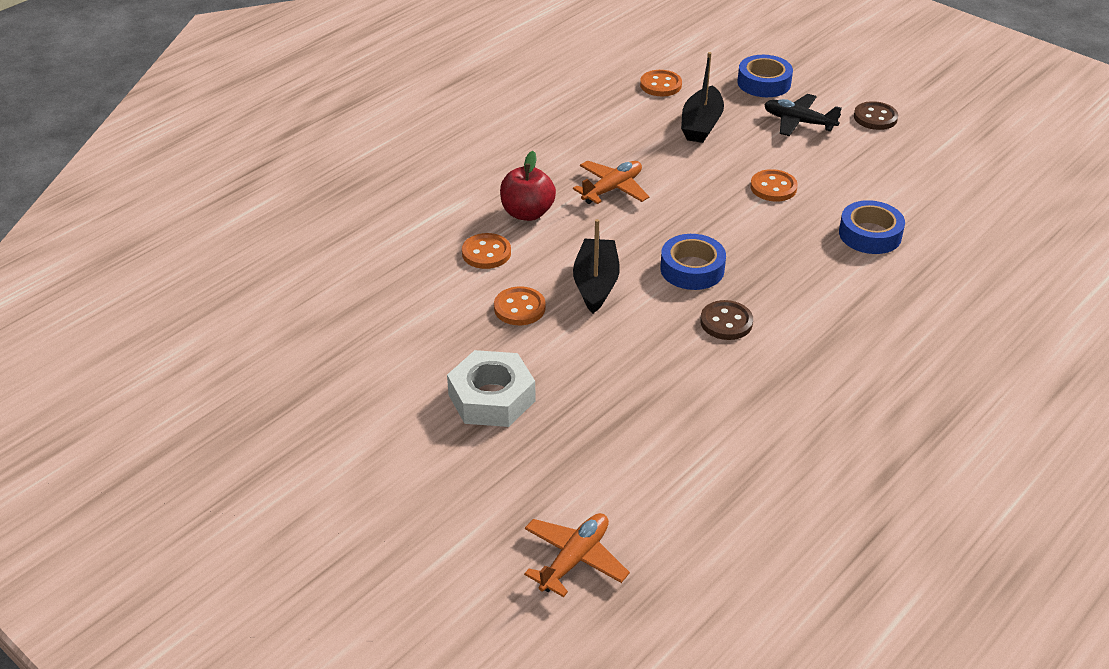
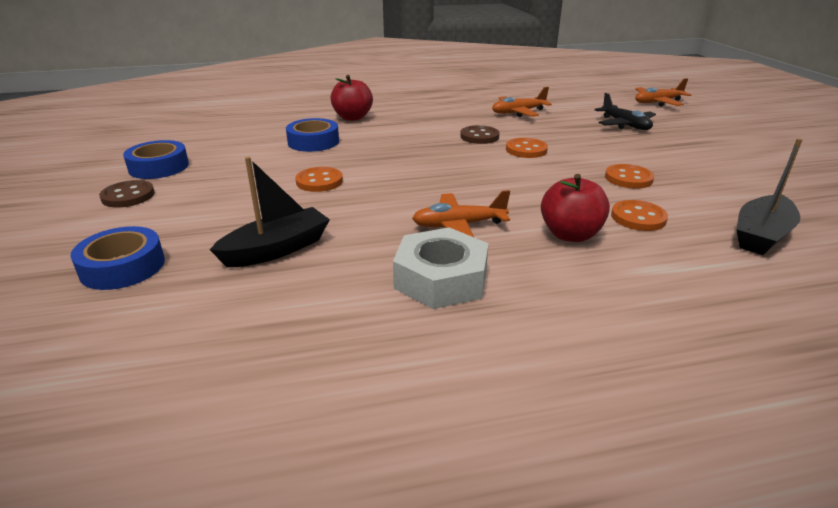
camera: 145 degrees left, 10 degrees down
(492, 398) = (678, 149): white nut -> white nut (441, 279)
(596, 284) = (550, 173): black boat -> black boat (761, 235)
(660, 85) = (226, 318): orange button -> orange button (526, 150)
(692, 269) = (465, 161): blue tape -> blue tape (159, 167)
(743, 410) = (518, 112): none -> orange plane
(798, 122) = (190, 216): black plane -> black plane (625, 125)
(911, 298) = (352, 117): none -> red apple

